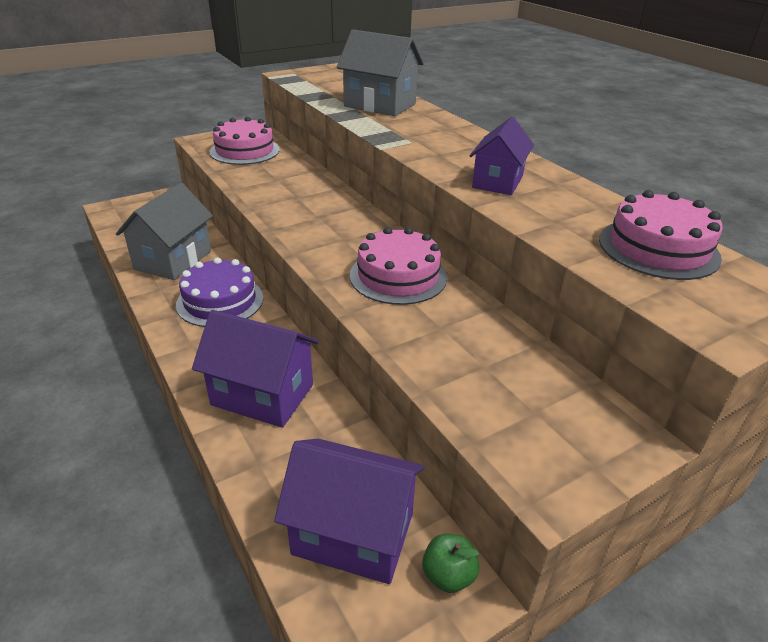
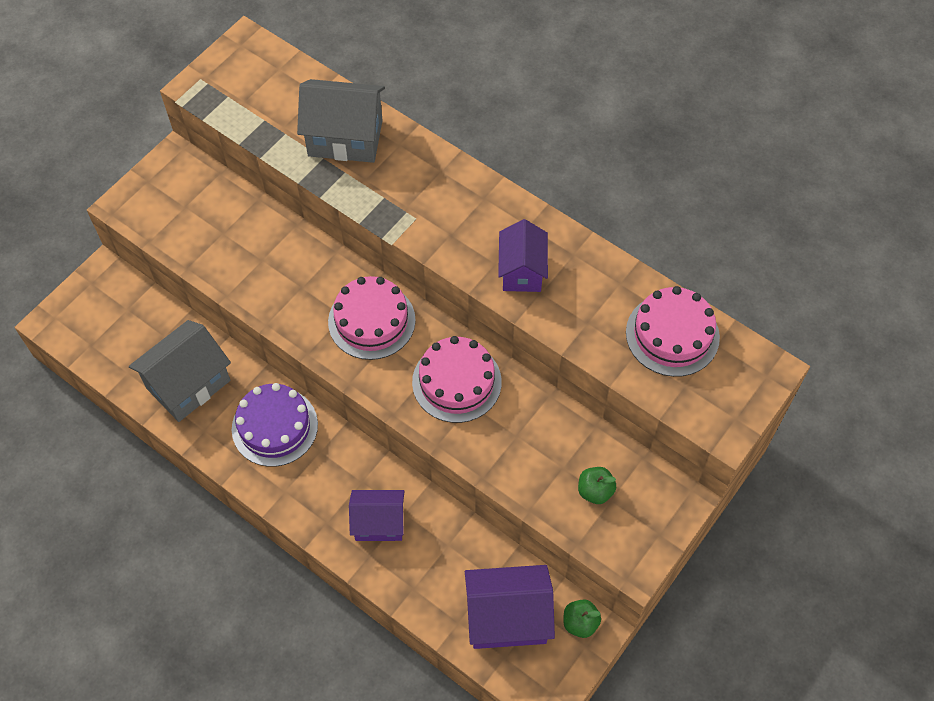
camera: 20 degrees left, 25 degrees up
(173, 260) = (188, 384): grey house -> grey house turned 45 degrees clockwise
(244, 151) = (191, 212): pink cake -> pink cake (371, 321)
(262, 395) = (379, 523): purple house -> purple house, size x0.66
(517, 397) = (595, 491): none -> green apple

